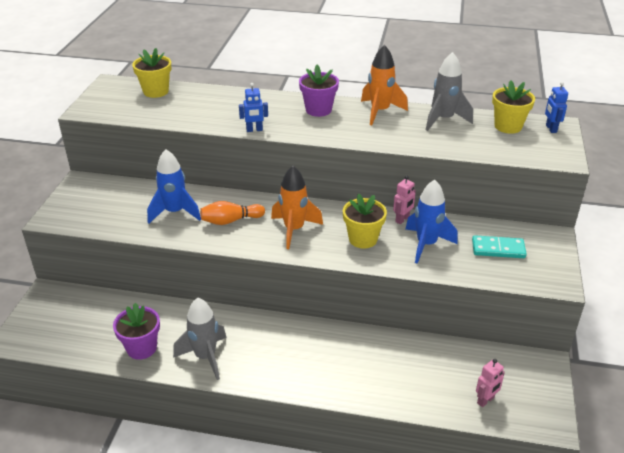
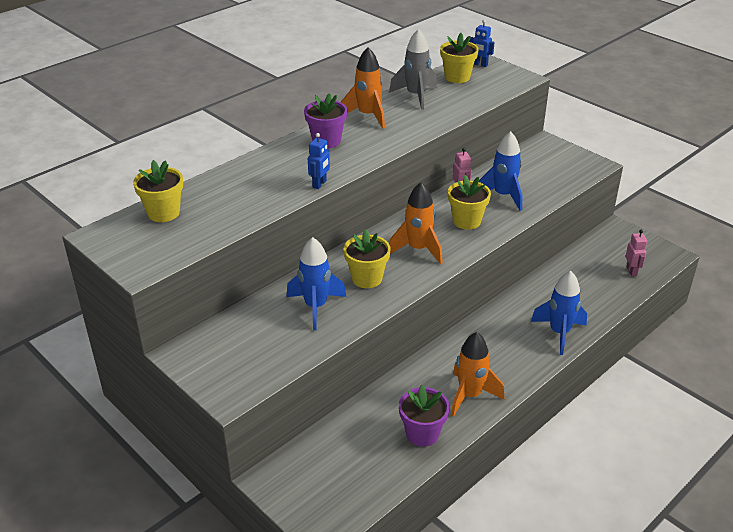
camera: 55 degrees left, 0 degrees up
(205, 357) = (470, 395): grey rocket -> orange rocket
(231, 221) = (367, 278): orange bowling pin -> yellow flower pot
(336, 382) = (559, 333): none -> blue rocket
(498, 249) = (538, 169): turquoise domino -> none

